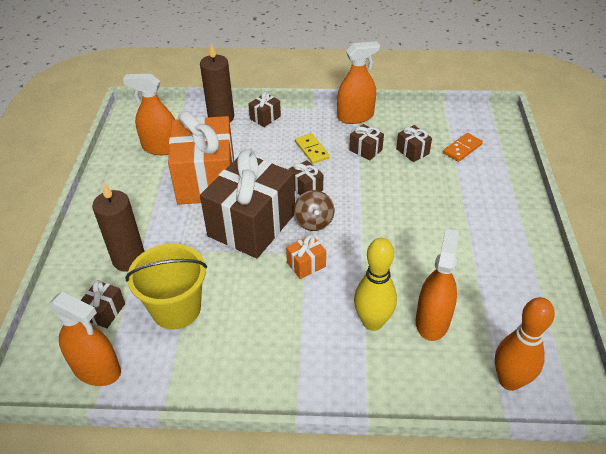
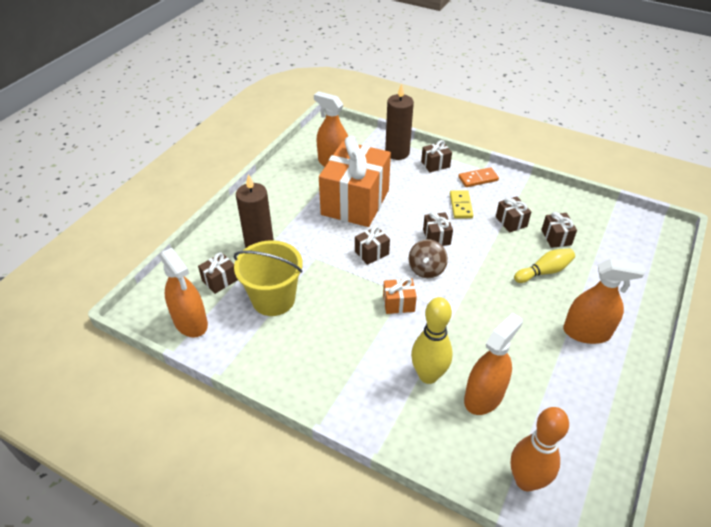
camera: 25 degrees right, 0 degrees up
(251, 224) = (371, 253): brown gift -> brown gift, size x0.41
(355, 116) = (519, 188): orange spray bottle -> orange spray bottle (586, 332)
(419, 186) = (544, 271): none -> yellow bowling pin
(462, 149) = (608, 251): orange domino -> orange domino (478, 179)

